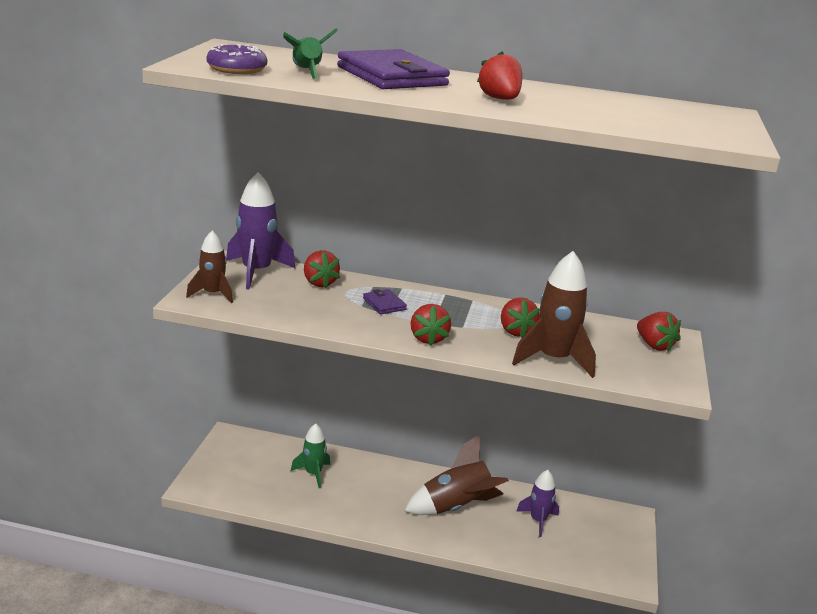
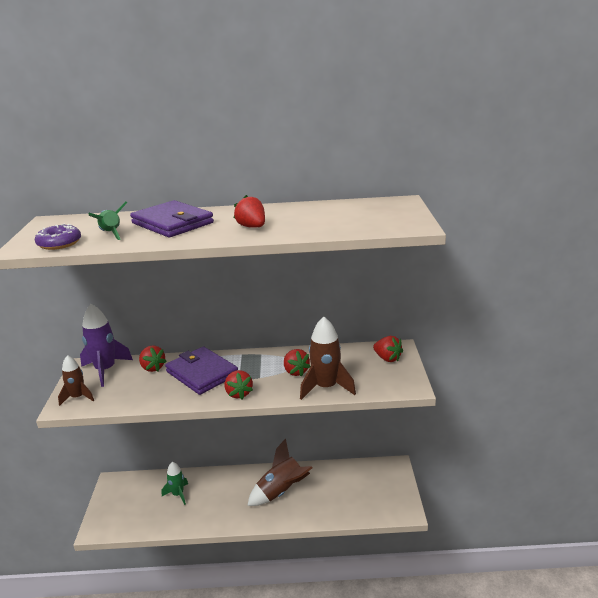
camera: 10 degrees left, 0 degrees up
(384, 304) = (202, 373): purple wallet -> purple wallet, size x2.25
(538, 520) = (337, 486): purple rocket -> none

